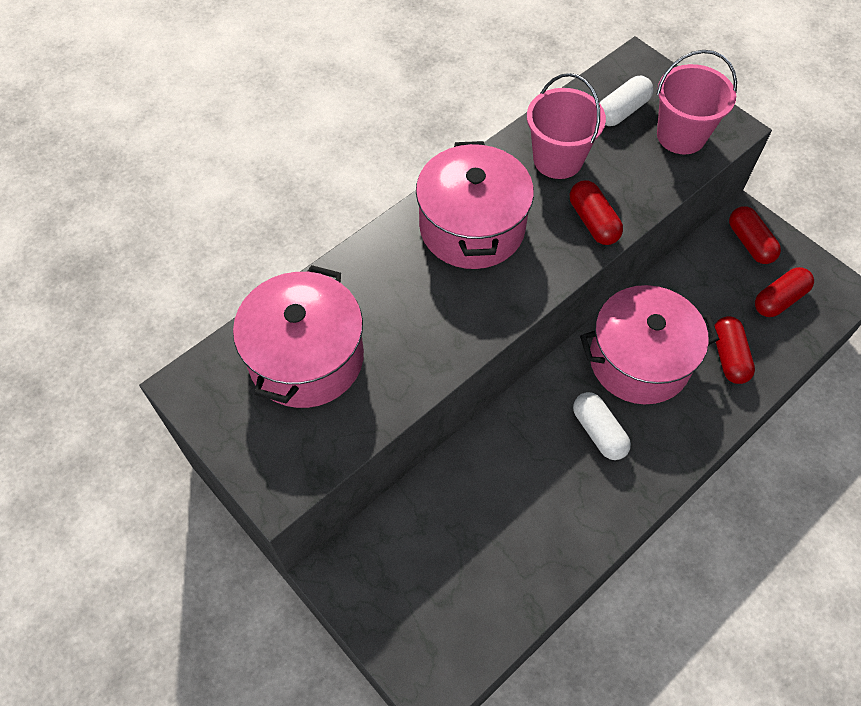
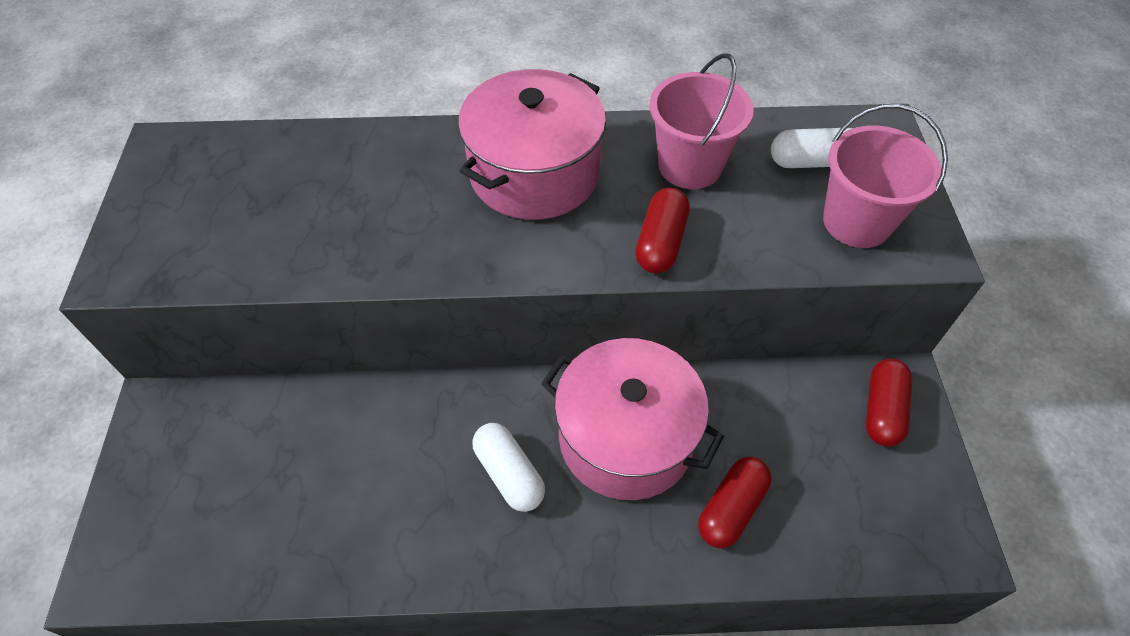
camera: 40 degrees right, 5 degrees down
(306, 358) = (267, 186): pink pot -> none
(599, 432) = (509, 474): white capsule -> white capsule turned 45 degrees counterclockwise
(779, 299) = (857, 493): red capsule -> none

